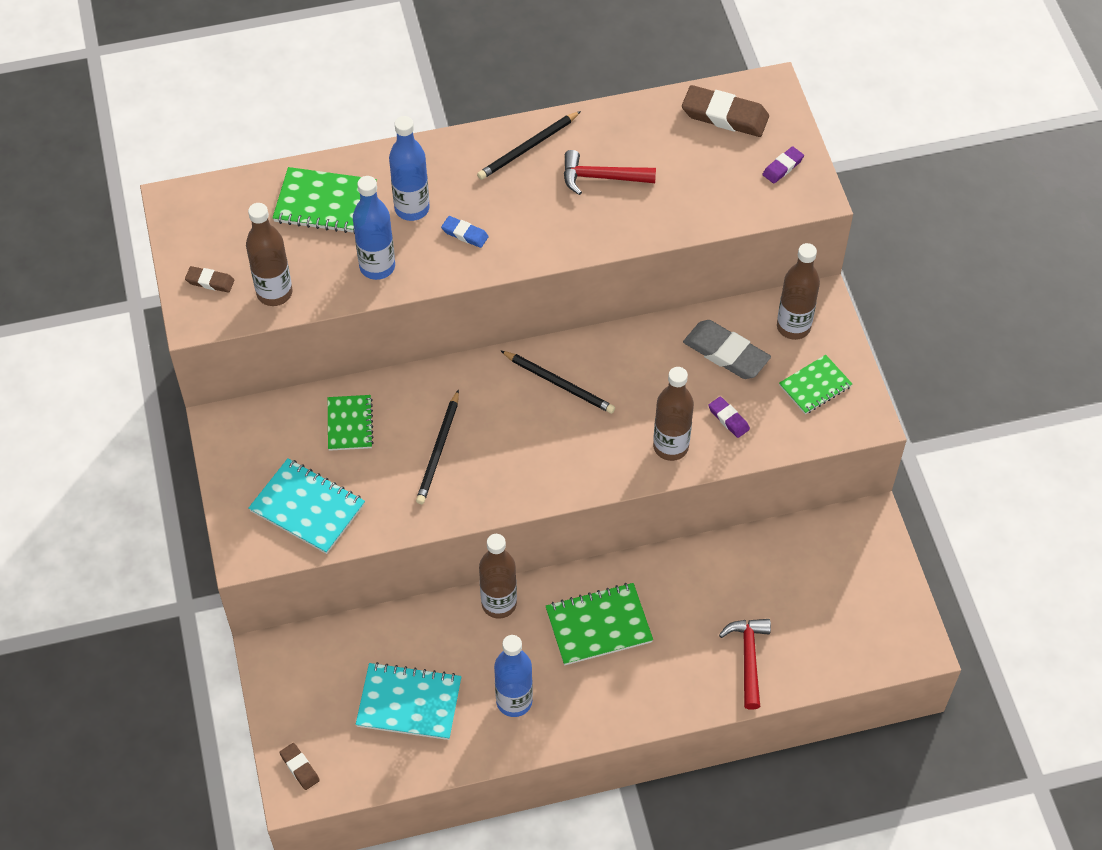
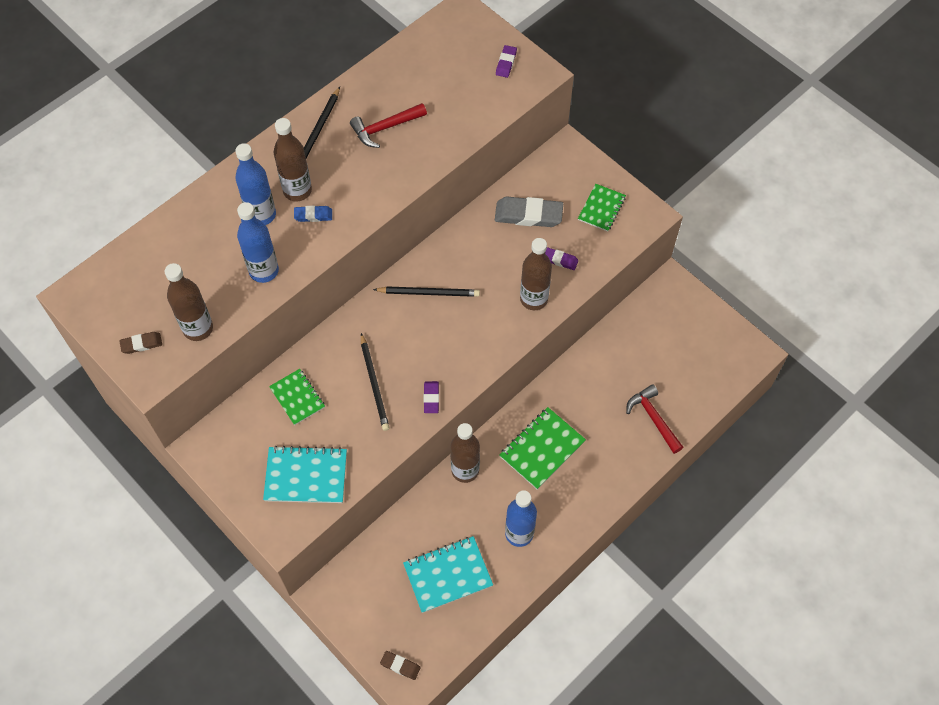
camera: 30 degrees left, 5 degrees up
(325, 203) = (193, 241): green notebook -> none
(489, 495) = (431, 398): none -> purple eraser
(724, 116) = (442, 44): brown eraser -> none
(793, 327) = (561, 175): brown bottle -> brown bottle (297, 191)

